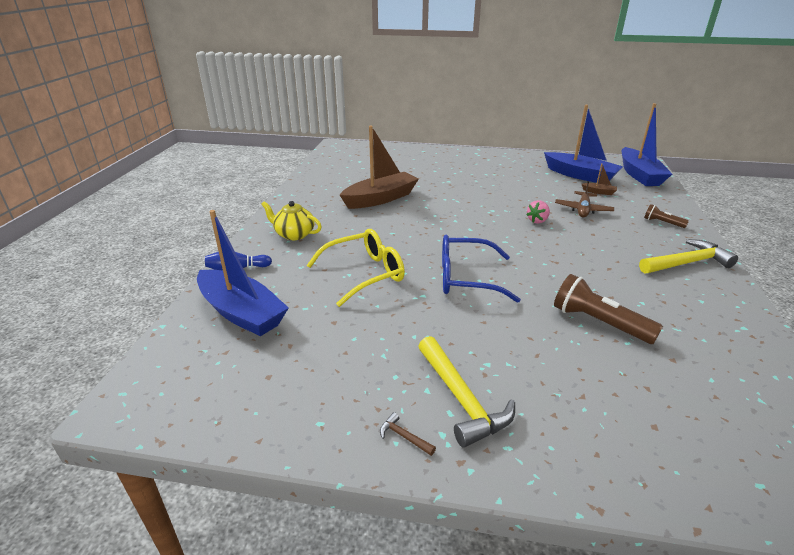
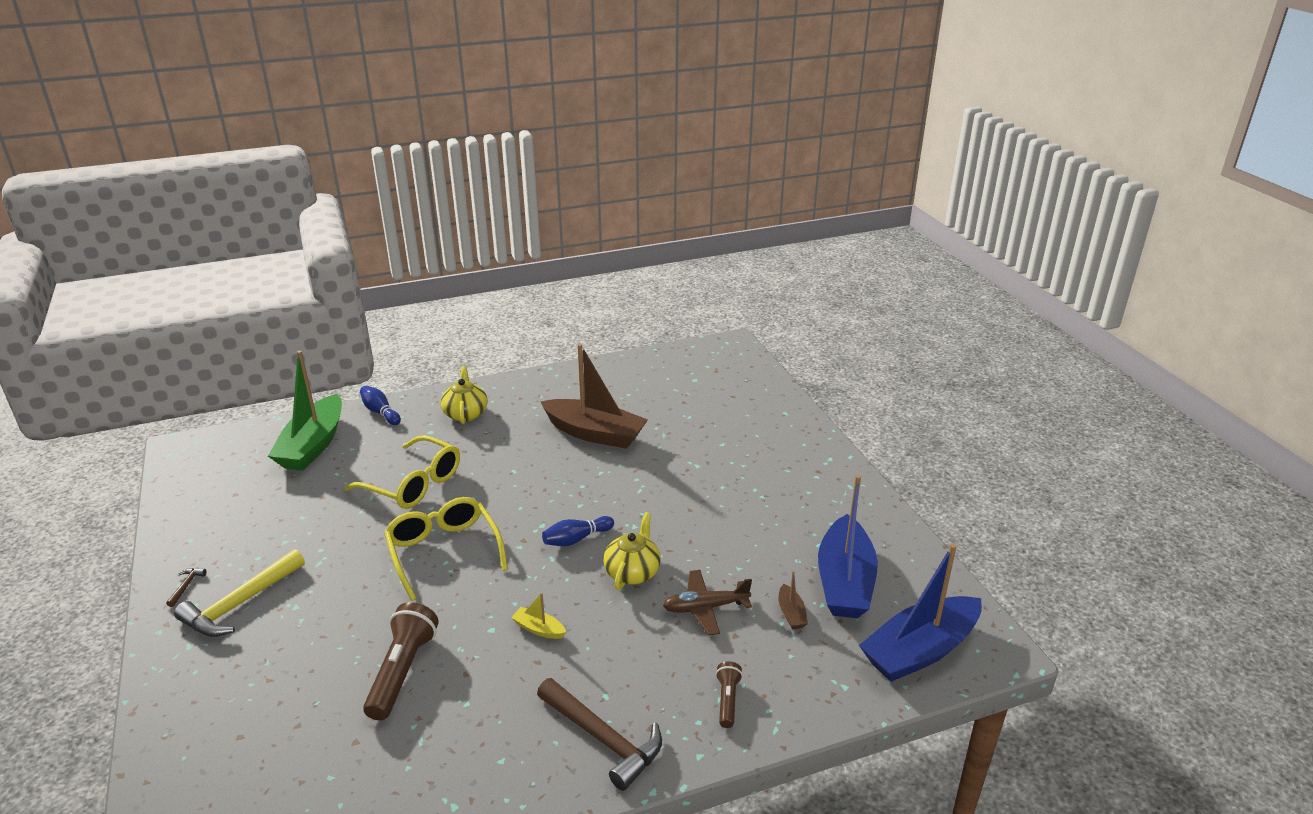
camera: 60 degrees right, 0 degrees up
(241, 313) = (313, 445): blue boat -> green boat
(466, 278) = (444, 551): blue glasses -> yellow glasses
(491, 229) = (576, 539): none -> blue bowling pin
(537, 221) = (632, 572): pink strawberry -> yellow teapot
(576, 261) = (539, 629): none -> yellow boat
(687, 263) = (603, 739): yellow hammer -> brown hammer

